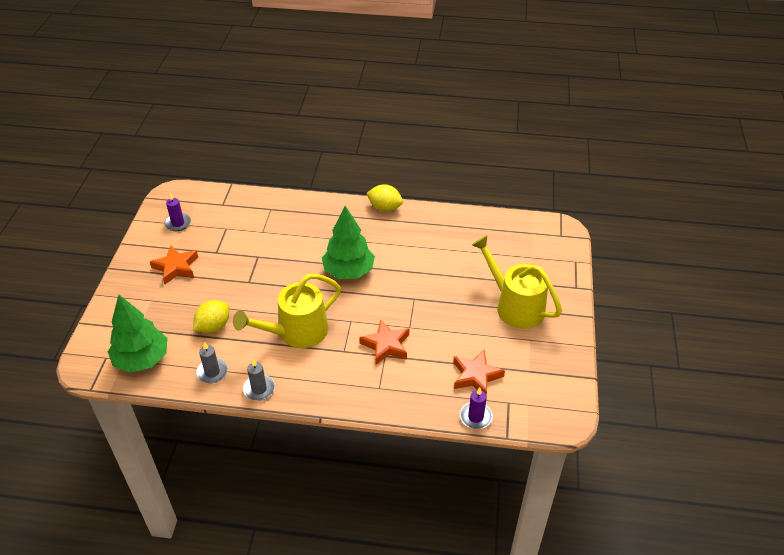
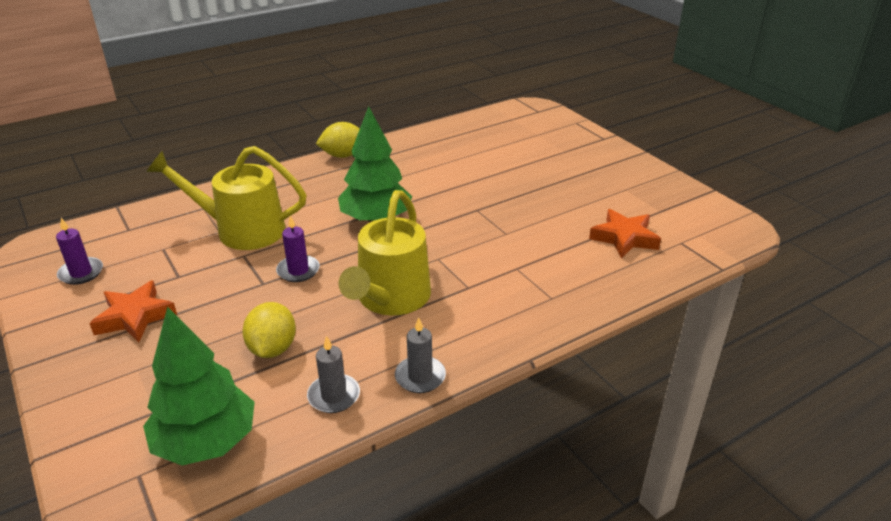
camera: 40 degrees left, 10 degrees down
(386, 345) = (505, 259): orange star -> none
(475, 417) = (673, 268): purple candle -> purple candle (298, 270)
(514, 305) = (575, 172): yellow watering can -> yellow watering can (241, 230)

